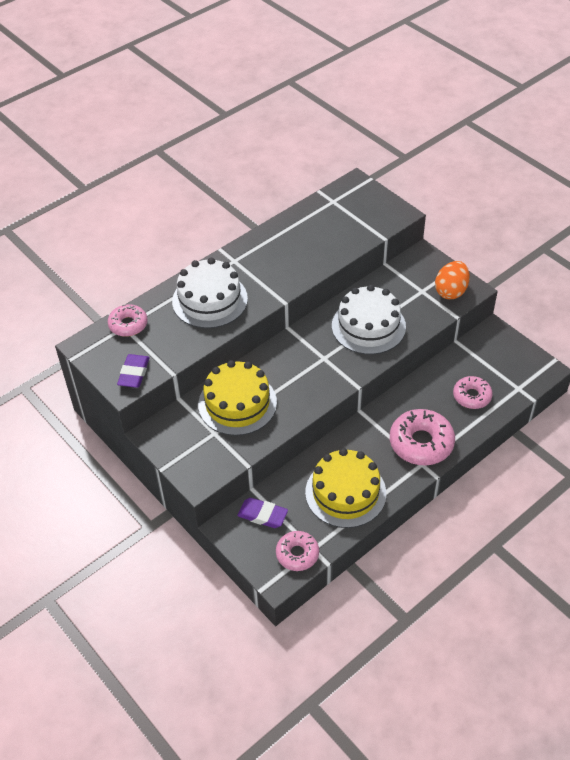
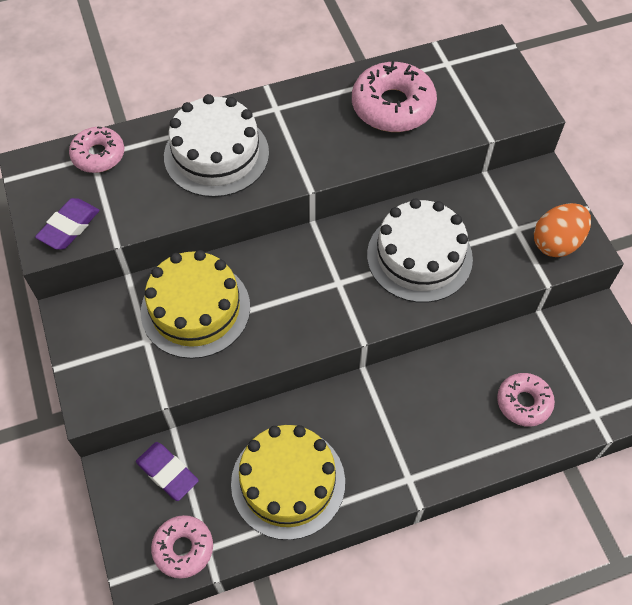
camera: 20 degrees right, 10 degrees up
(421, 443) = (422, 447): pink donut -> pink donut (393, 106)

